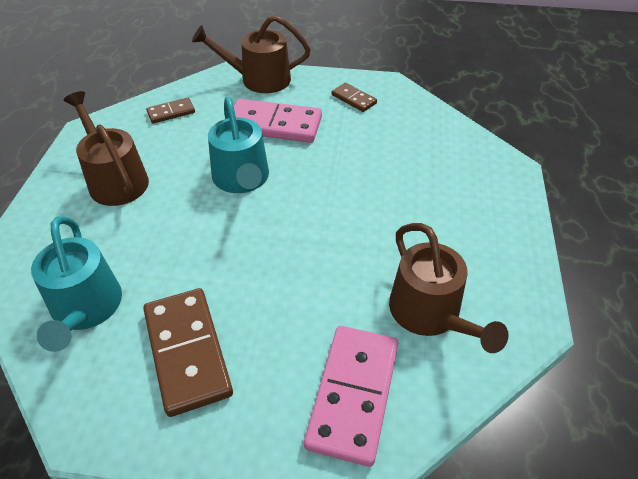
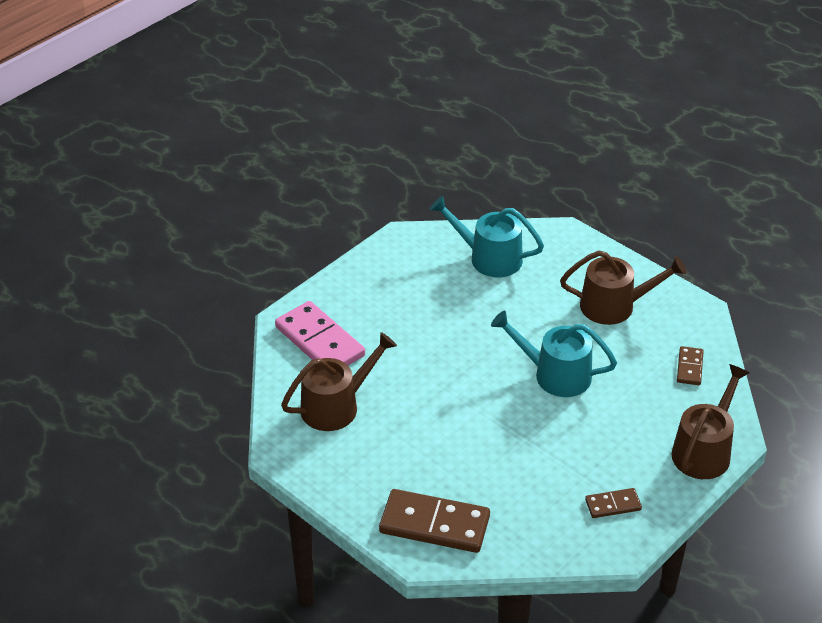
camera: 125 degrees right, 5 degrees down
(187, 352) = (415, 288): brown domino -> brown domino (434, 524)
(274, 125) = (615, 427): pink domino -> none
(429, 313) = (336, 406): brown watering can -> brown watering can turned 135 degrees clockwise

